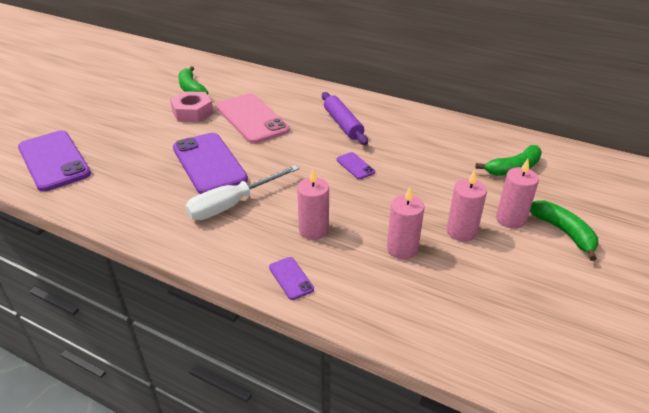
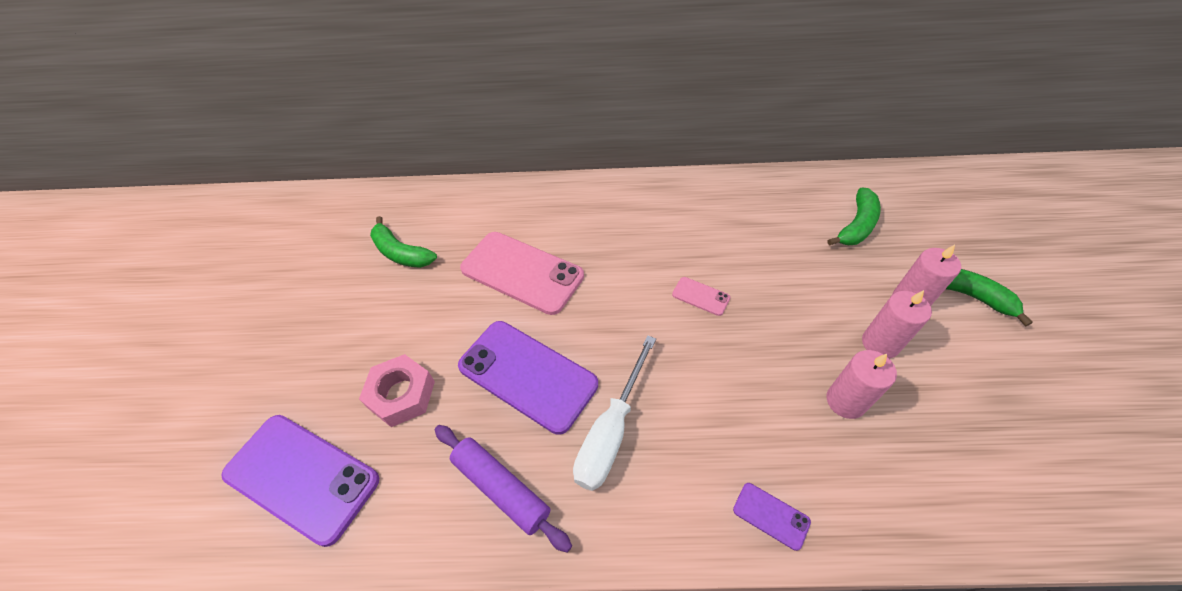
camera: 25 degrees left, 15 degrees up
(192, 112) = (435, 294): pink nut -> pink nut (401, 394)
(313, 230) = (735, 423): pink candle -> none
(343, 124) = (636, 235): purple rolling pin -> purple rolling pin (501, 488)
(355, 166) = (700, 296): purple phone -> pink phone

